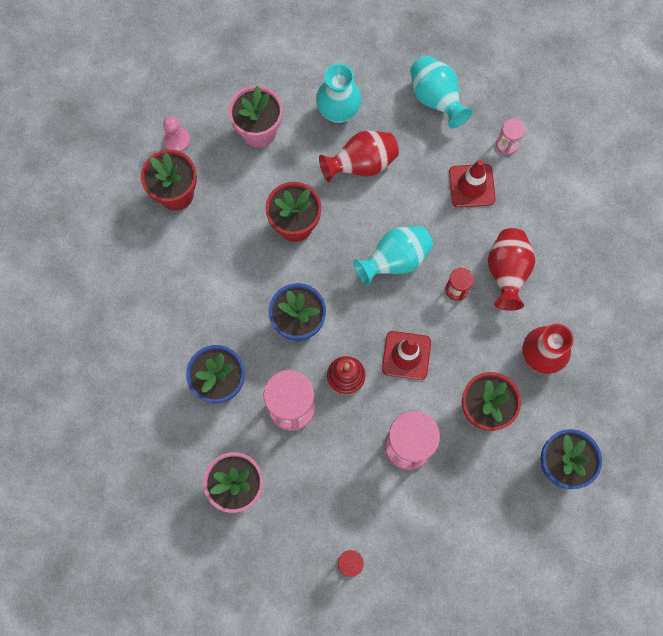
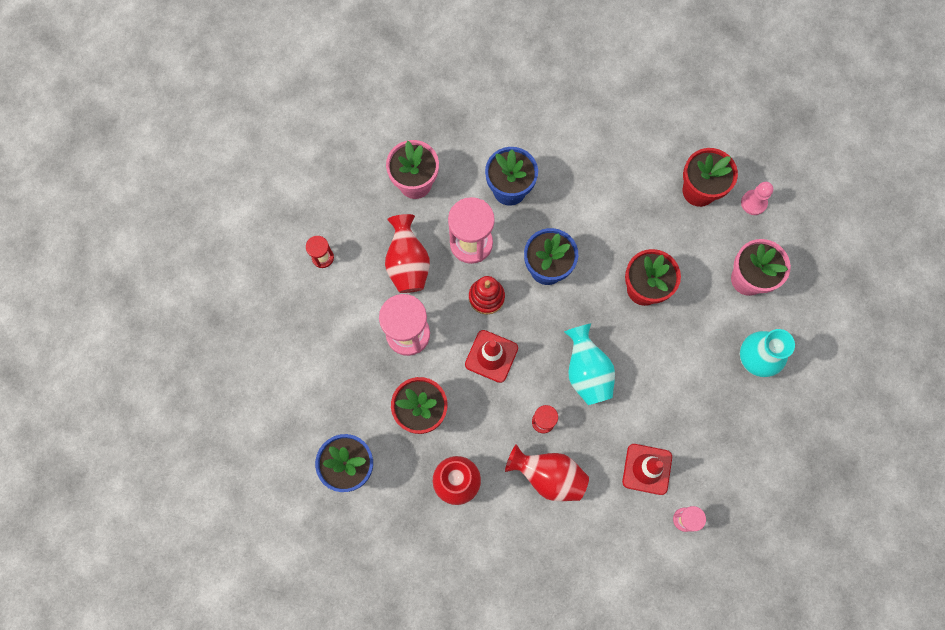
camera: 105 degrees right, 0 degrees up
(361, 164) = (693, 367): red vase -> red vase (408, 264)
(436, 99) = (750, 461): turquoise vase -> none

